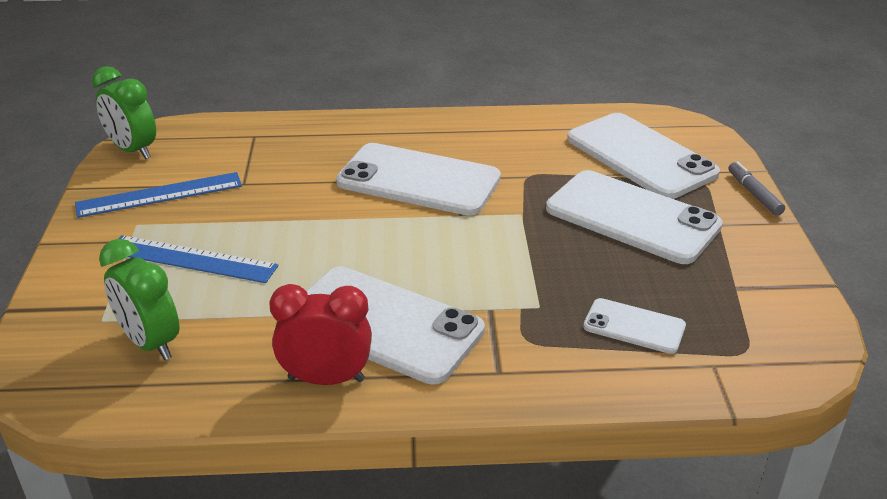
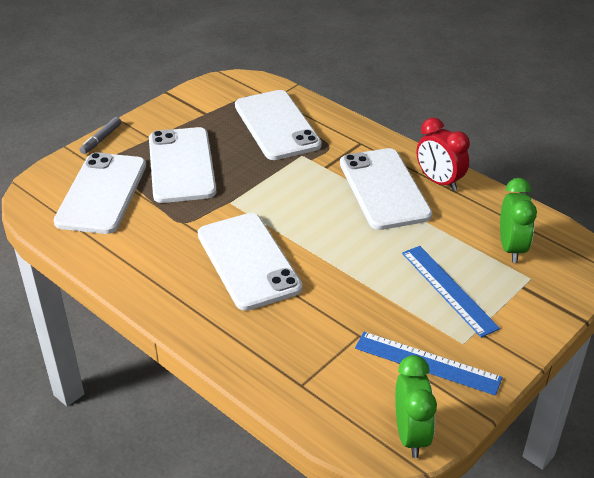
camera: 135 degrees left, 5 degrees up
(634, 326) = (277, 125): white phone -> white phone, size x1.97

